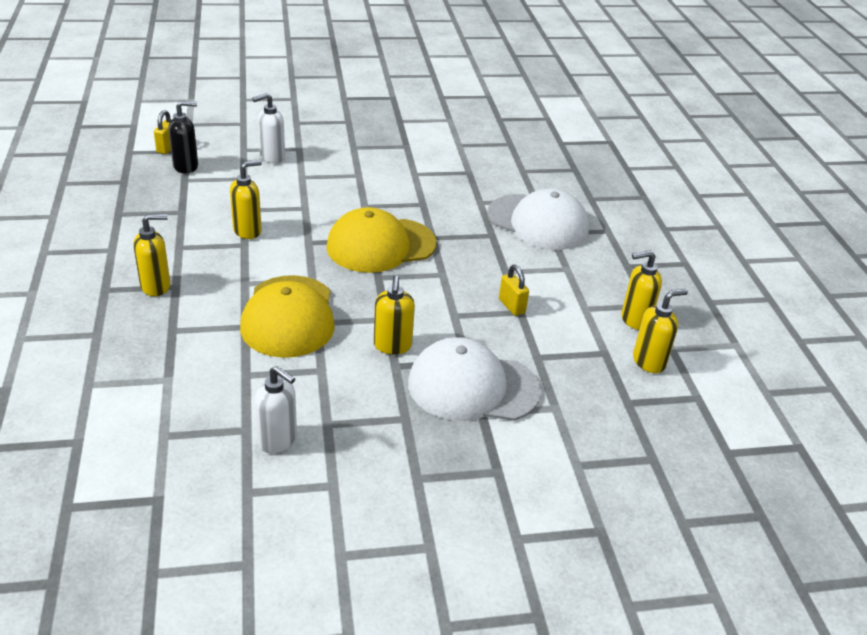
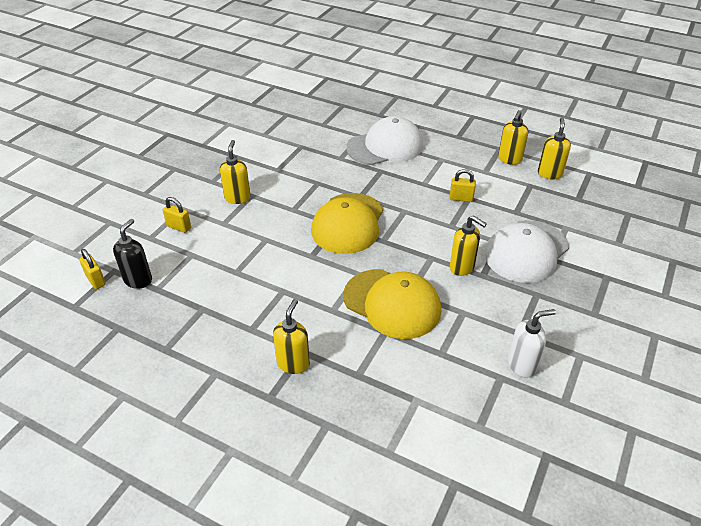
camera: 50 degrees left, 5 degrees up
(248, 231) = (267, 281): yellow soap dispenser -> yellow soap dispenser (237, 198)
(272, 157) = (179, 227): white soap dispenser -> yellow padlock

